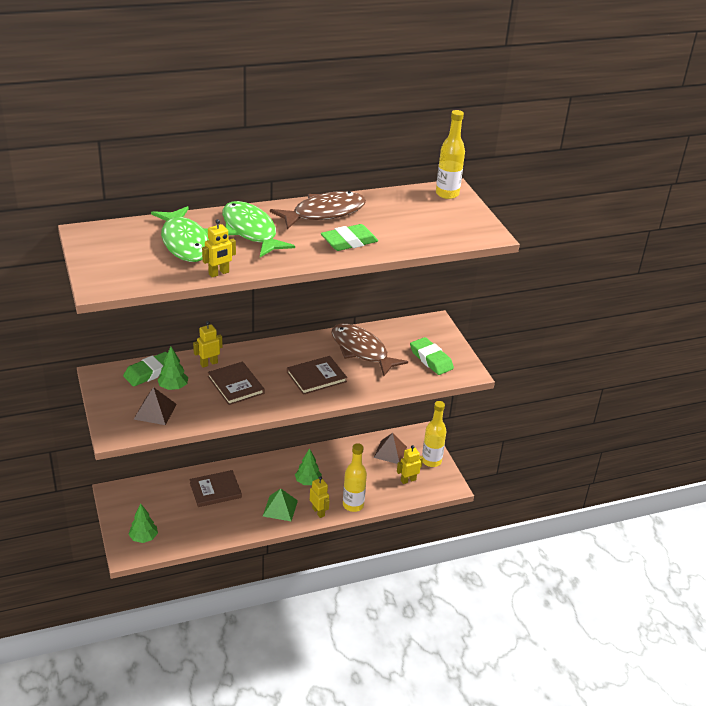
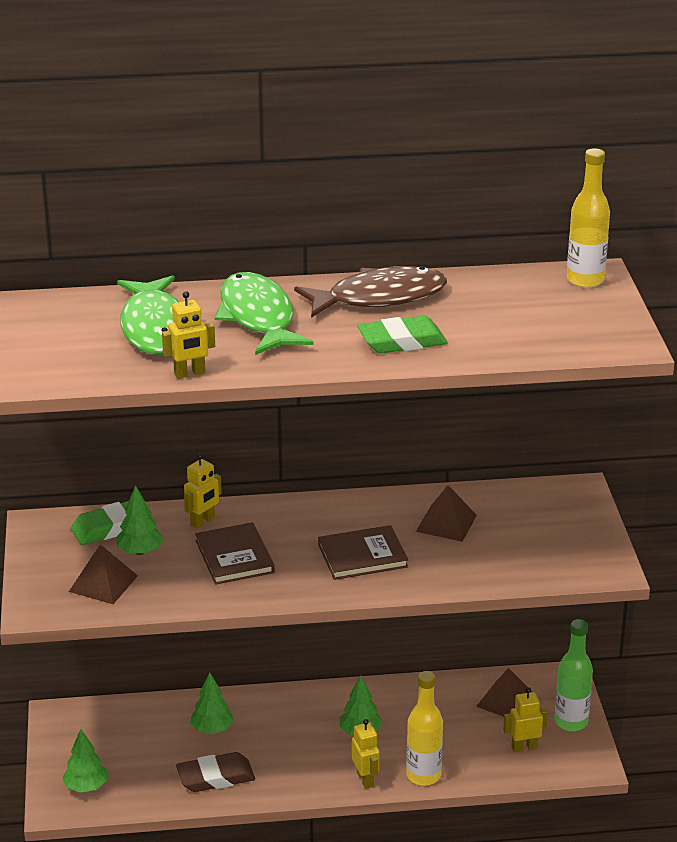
camera: 15 degrees right, 5 degrees down
(209, 363) = (203, 522): yellow robot -> yellow robot turned 150 degrees clockwise
(215, 490) = (212, 729): brown book -> green tree
(225, 521) = (215, 777): none -> brown eraser
(280, 508) = (306, 767): green pyramid -> none
(361, 351) = (446, 523): brown fish -> brown pyramid
(431, 359) = (554, 545): green eraser -> none
(431, 461) = (571, 722): yellow bottle -> green bottle

